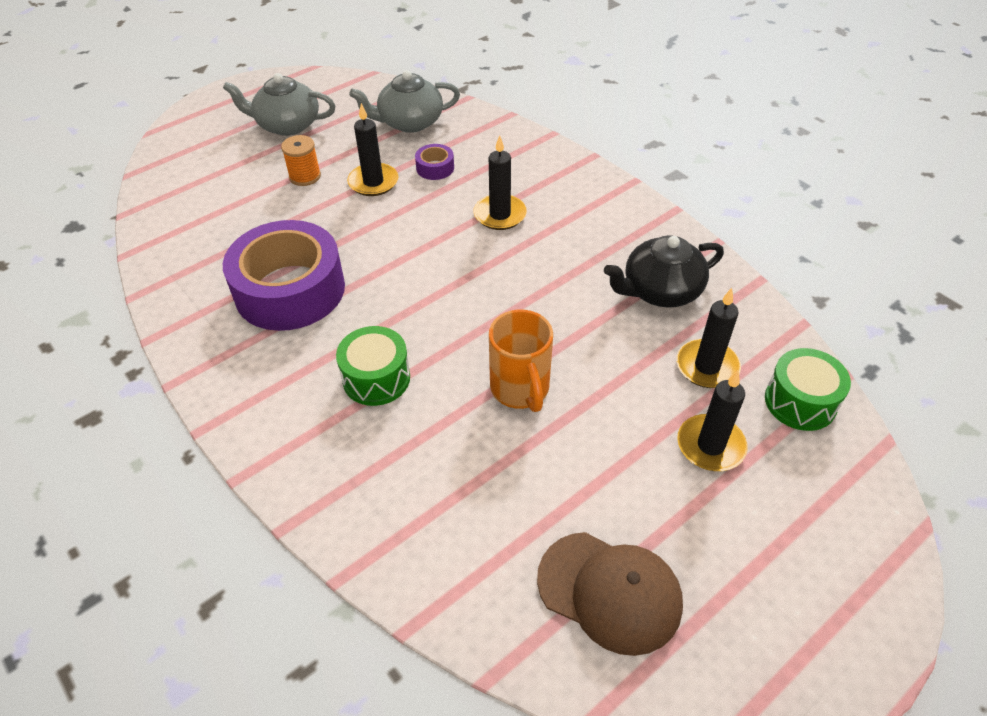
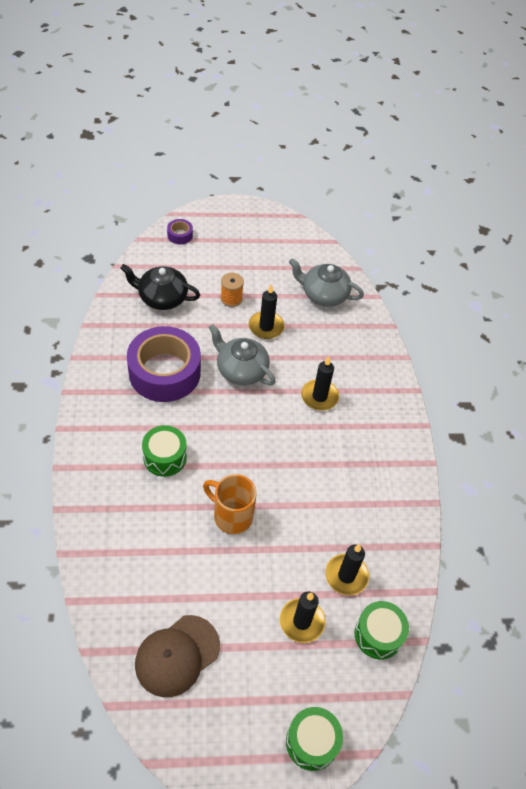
camera: 30 degrees right, 5 degrees up
(287, 125) = (250, 253): grey teapot -> grey teapot (241, 370)
(435, 168) = (310, 338): purple tape -> purple tape (180, 235)
(520, 389) = (231, 516): orange mug -> orange mug turned 105 degrees clockwise
(610, 592) = (177, 655): brown cap -> brown cap turned 75 degrees clockwise
(660, 290) = (366, 510): black teapot -> black teapot (162, 298)
(856, 567) = (312, 742): none -> green drum

